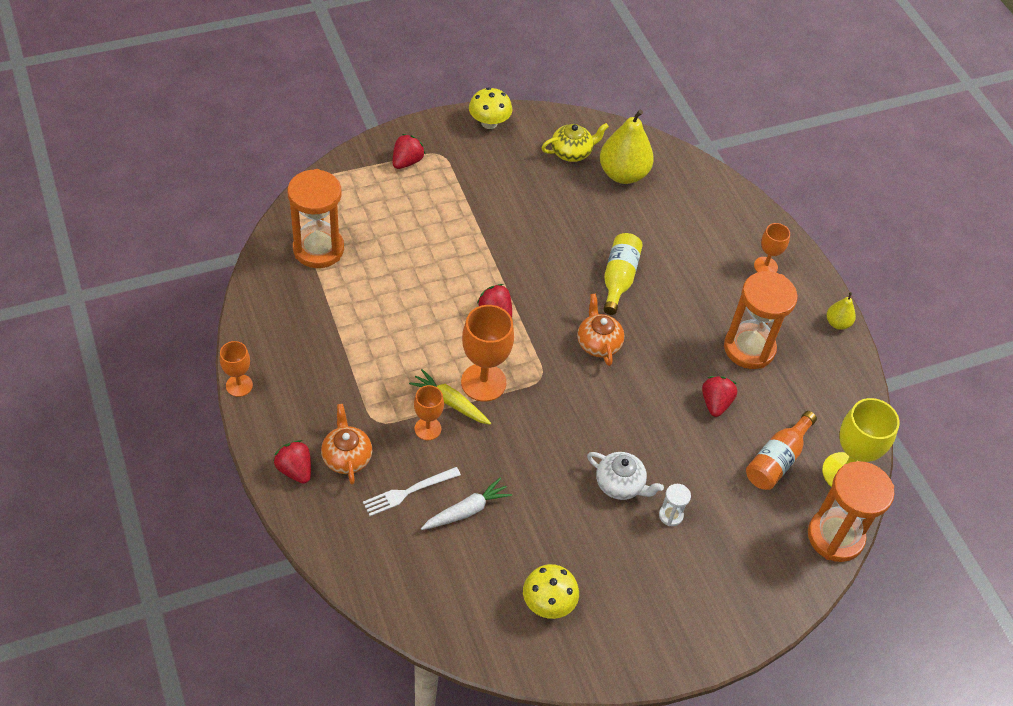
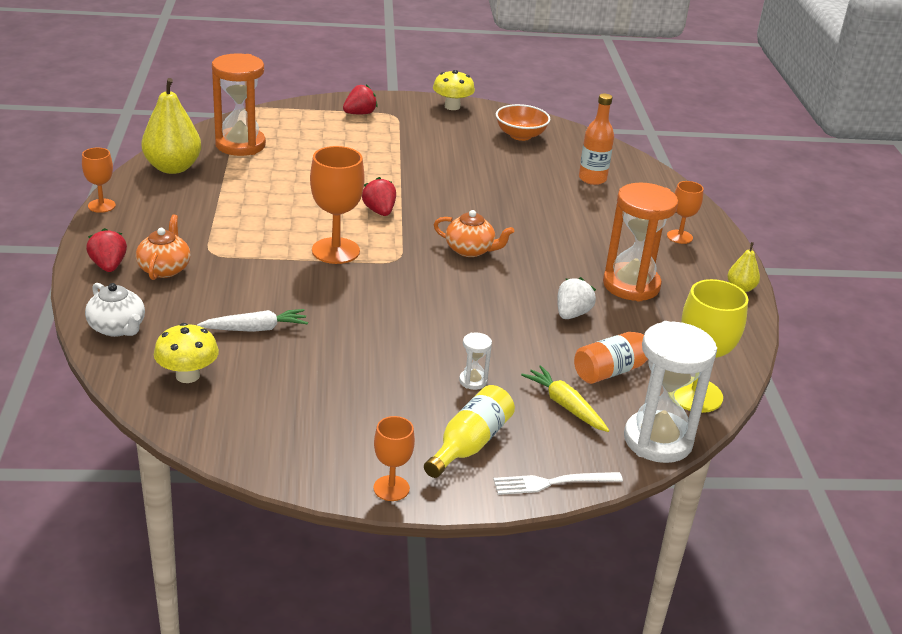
camera: 20 degrees right, 20 degrees down
(408, 492) = (206, 303): white fork -> white fork (552, 483)
(427, 429) = (258, 268): orange goblet -> orange goblet (391, 488)
(450, 402) = (293, 256): yellow carrot -> yellow carrot (565, 406)
(548, 603) = (294, 413): yellow mushroom -> yellow mushroom (187, 375)
(572, 152) = (520, 135): yellow teapot -> orange bowl
(598, 343) = (470, 250): orange teapot -> orange teapot turned 105 degrees clockwise
(618, 279) = (518, 215): yellow bottle -> yellow bottle (470, 444)
(620, 484) = (431, 347): white teapot -> white teapot (117, 328)
(623, 174) = (563, 156): yellow pear -> yellow pear (173, 168)
(662, 202) = (592, 179): none -> orange bottle
(715, 403) = (572, 314): red strawberry -> white strawberry
(835, 536) = (657, 440): orange hourglass -> white hourglass

